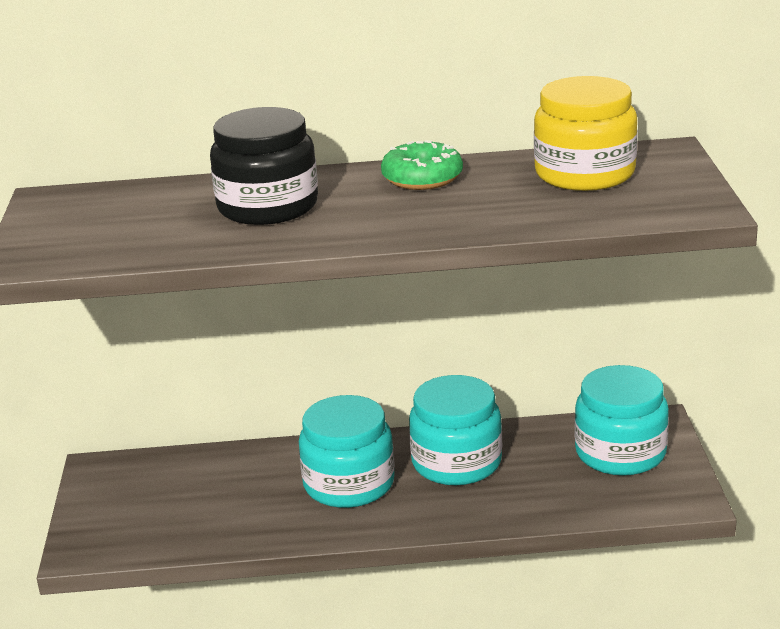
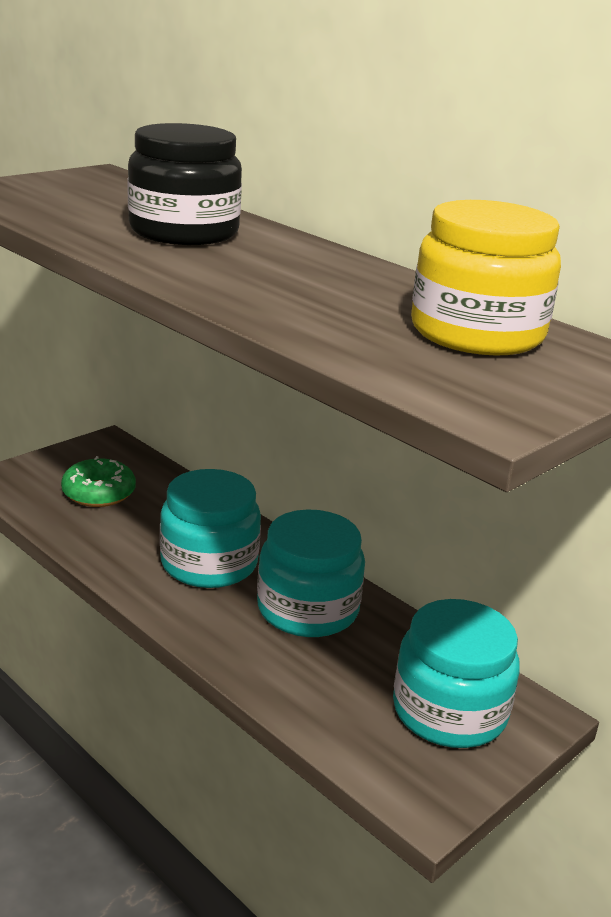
camera: 45 degrees right, 0 degrees up
(422, 178) = (338, 270): green donut -> green donut (99, 493)

